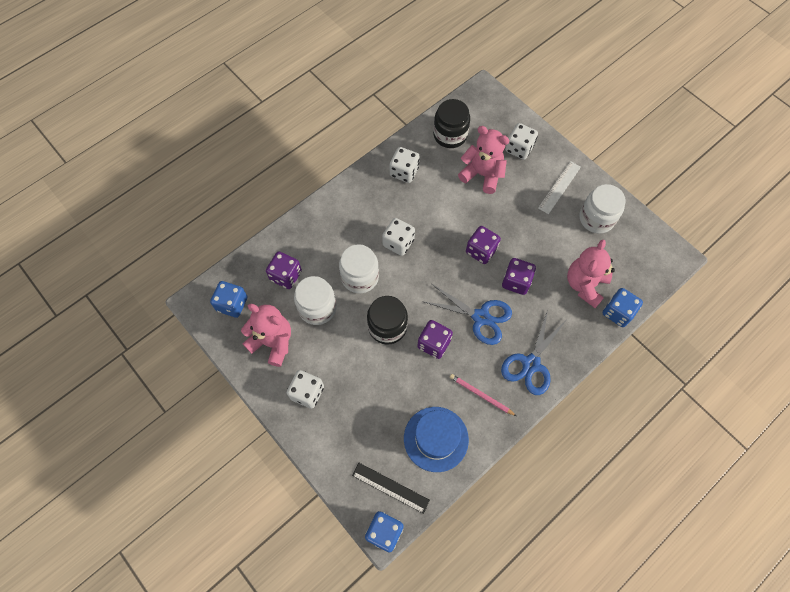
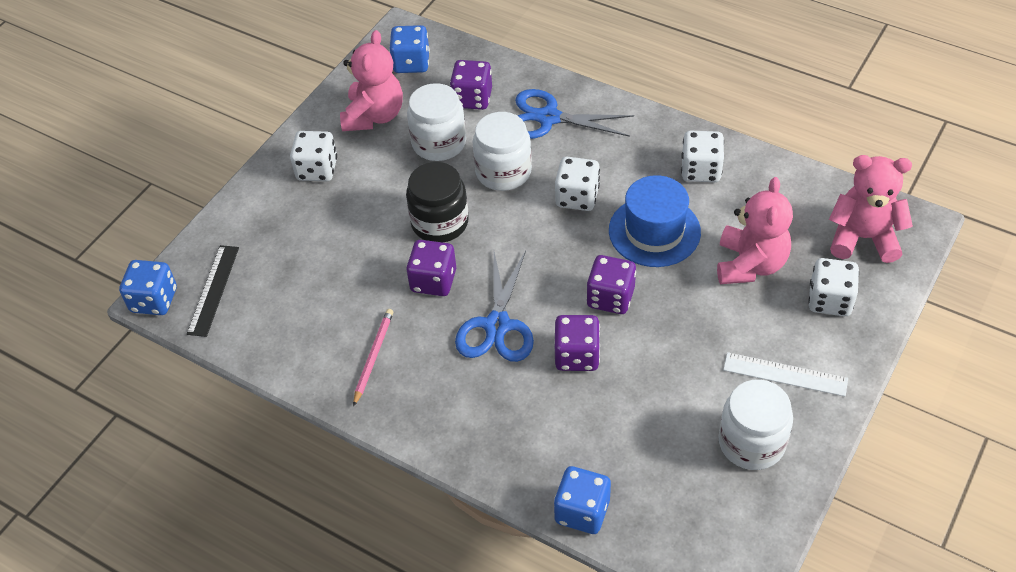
camera: 75 degrees right, 15 degrees down
(436, 439) = (293, 321): blue hat -> blue hat (654, 231)
(450, 135) = (801, 205): black jar -> none
(531, 364) = (444, 408): blue scissors -> blue scissors (548, 118)
(585, 285) = (613, 452): pink teddy bear -> pink teddy bear (863, 238)

